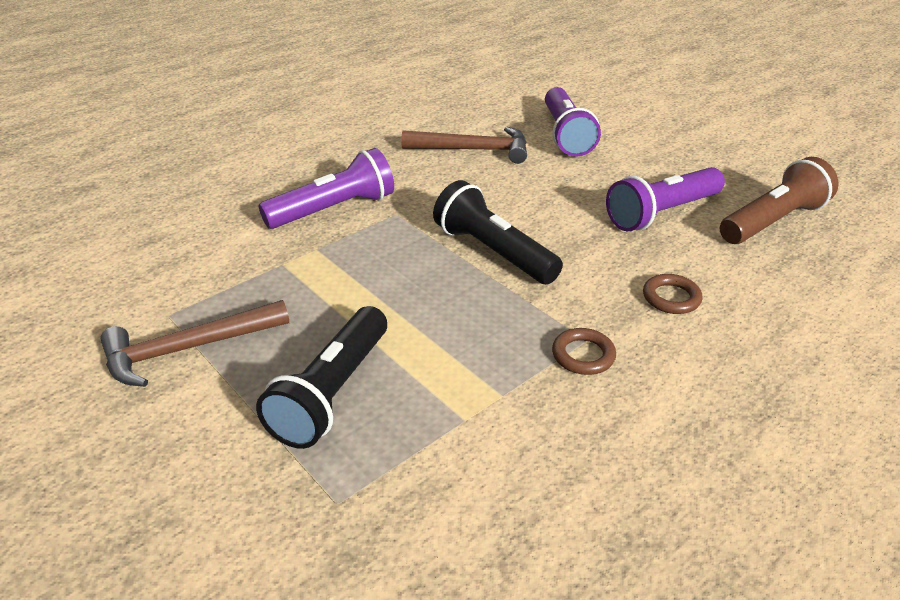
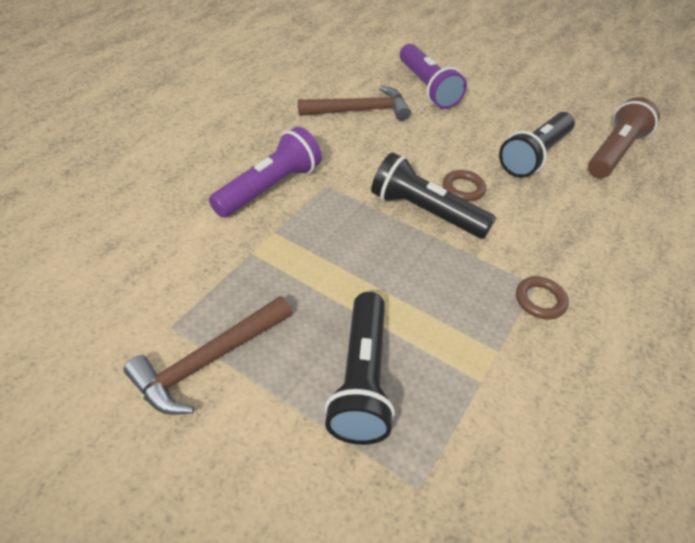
camera: 20 degrees left, 10 degrees up
(661, 213) = (534, 155): purple flashlight -> black flashlight
(671, 298) = (577, 234): brown ring -> brown ring (463, 188)

